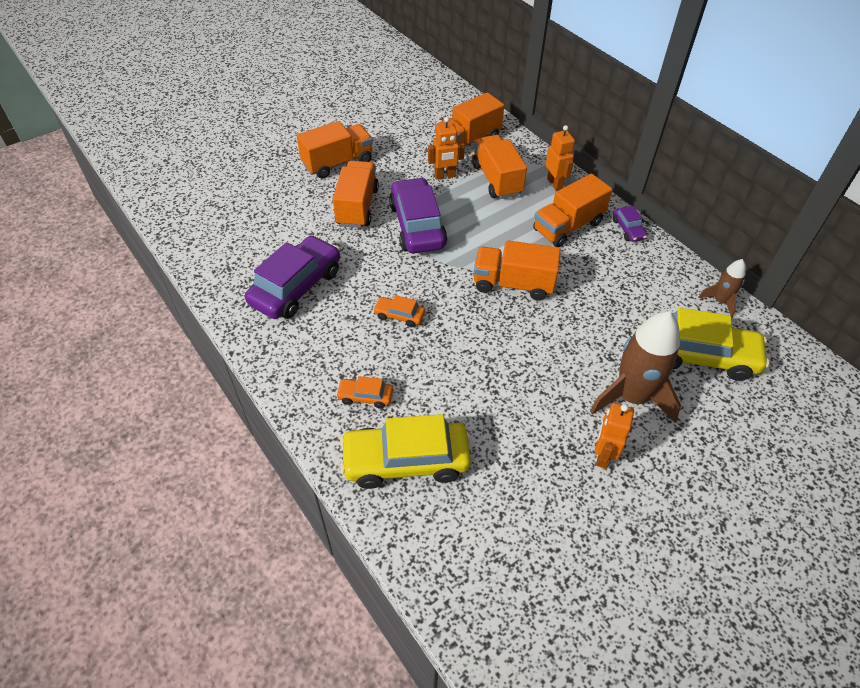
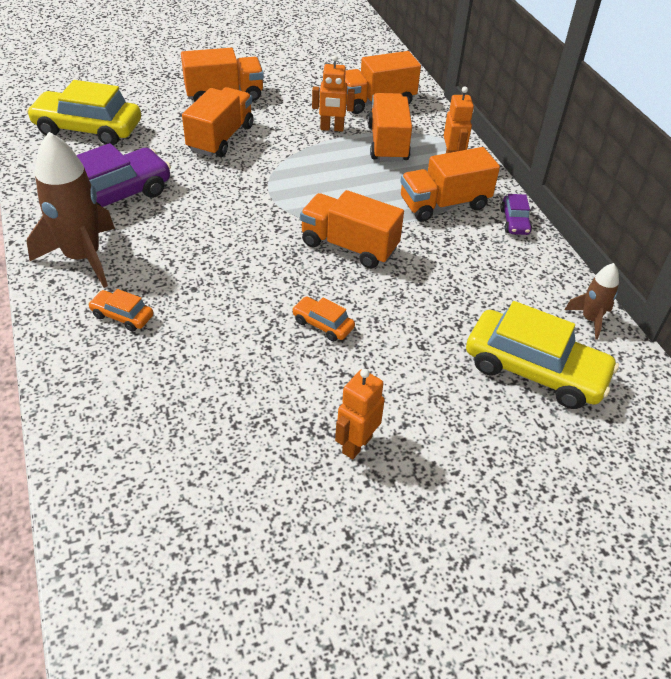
camera: 15 degrees right, 5 degrees down
(399, 315) = (205, 248): orange car -> orange car (323, 324)
(406, 461) = (128, 390): yellow car -> yellow car (88, 129)
(417, 225) = (274, 168): purple car -> none
(631, 397) = (425, 392): brown rocket -> brown rocket (83, 257)

